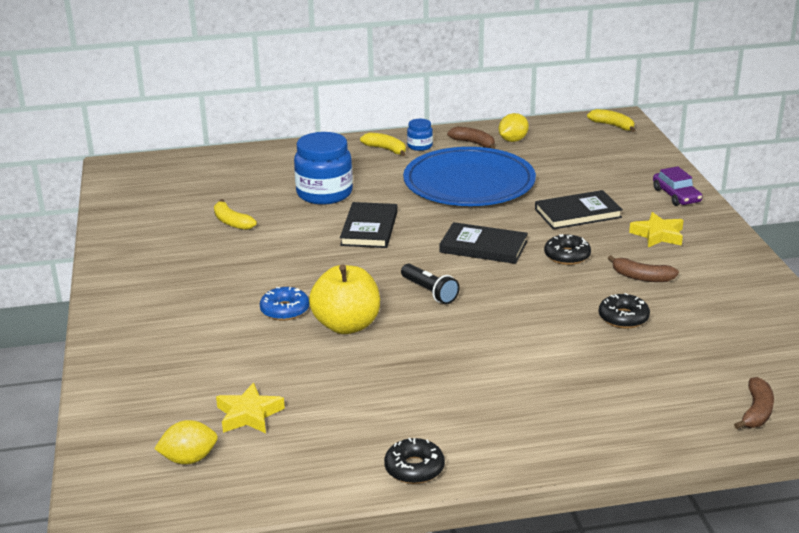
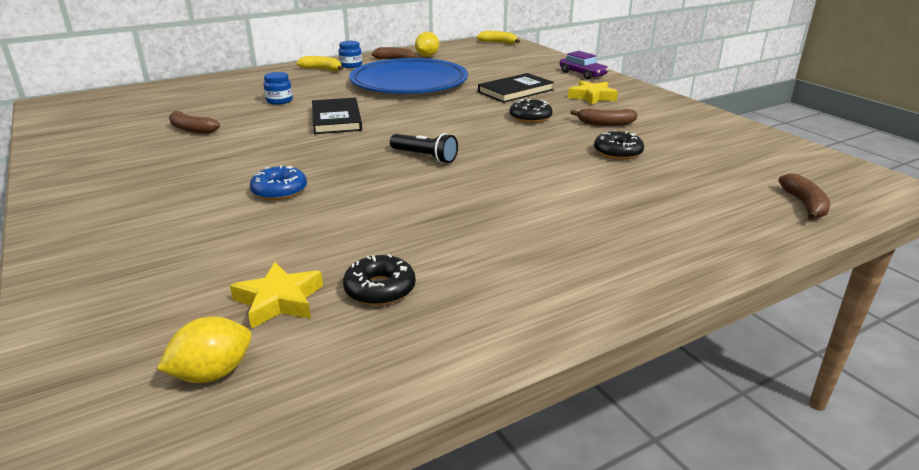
camera: 20 degrees left, 0 degrees up
(232, 222) = (191, 129): yellow banana -> brown banana
(324, 193) = (279, 101): blue jar -> blue jar, size x0.48
(346, 325) = (355, 194): yellow apple -> none
(414, 468) = (522, 323): black donut -> black donut (380, 289)
(483, 247) = (452, 120): black book -> none

